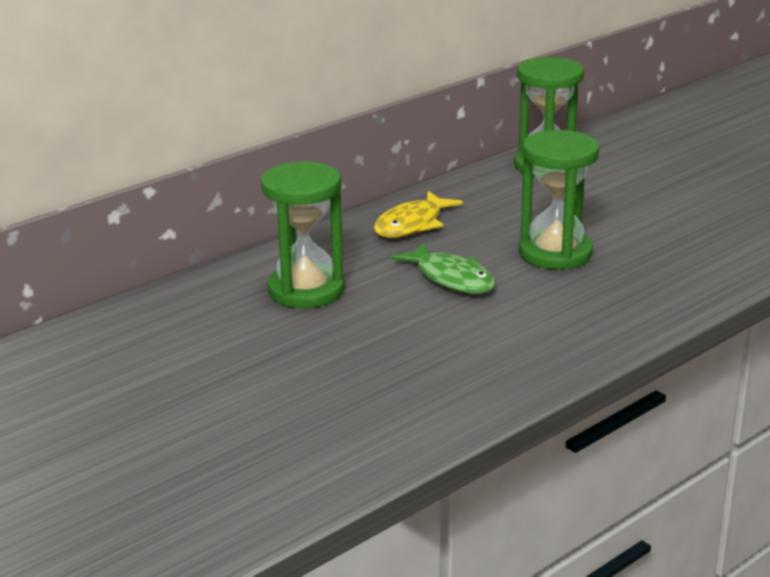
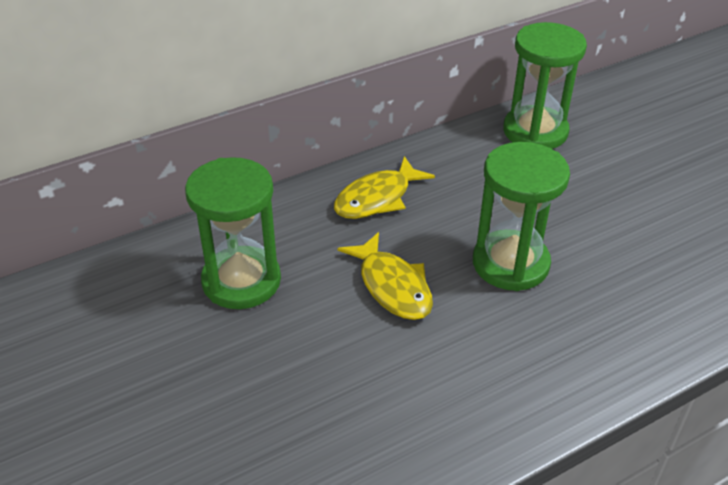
camera: 10 degrees right, 15 degrees up
(451, 279) = (392, 286): green fish -> yellow fish

